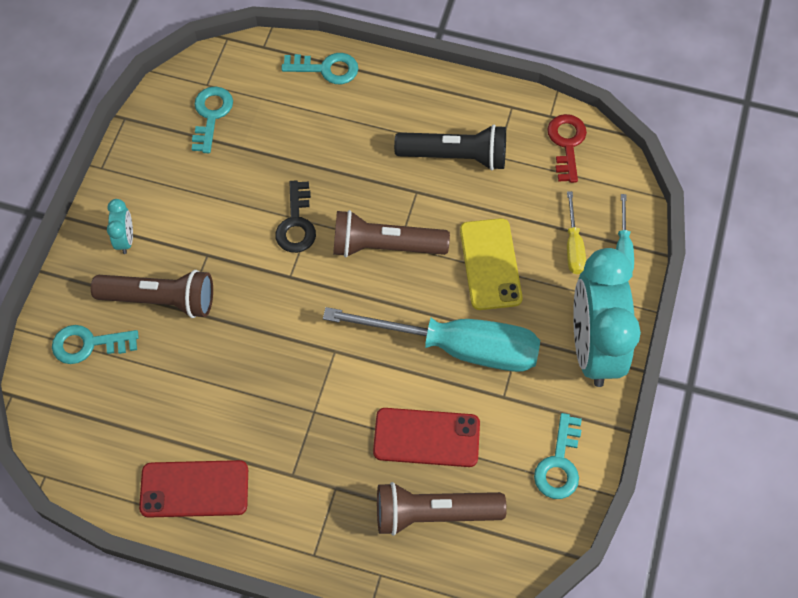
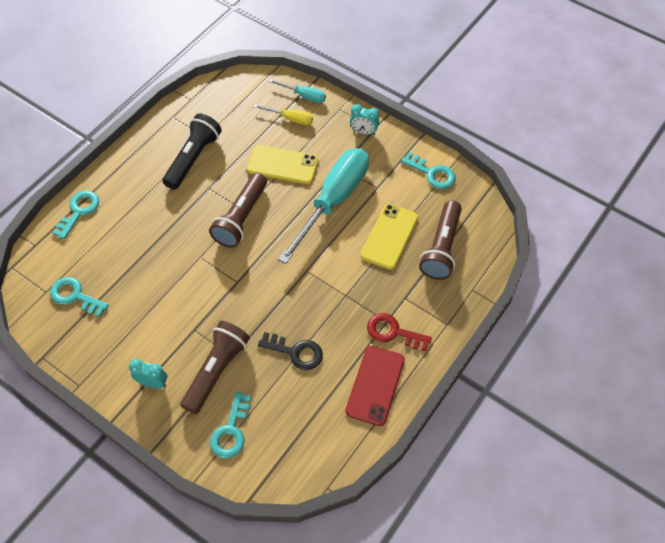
camera: 70 degrees left, 5 degrees down
(296, 223) = (197, 265): black key -> black key (296, 352)
(426, 437) = (389, 236): red phone -> yellow phone
(566, 143) = (216, 98): red key -> red key (393, 332)
(593, 347) = (364, 132): turquoise clock -> turquoise clock, size x0.41

